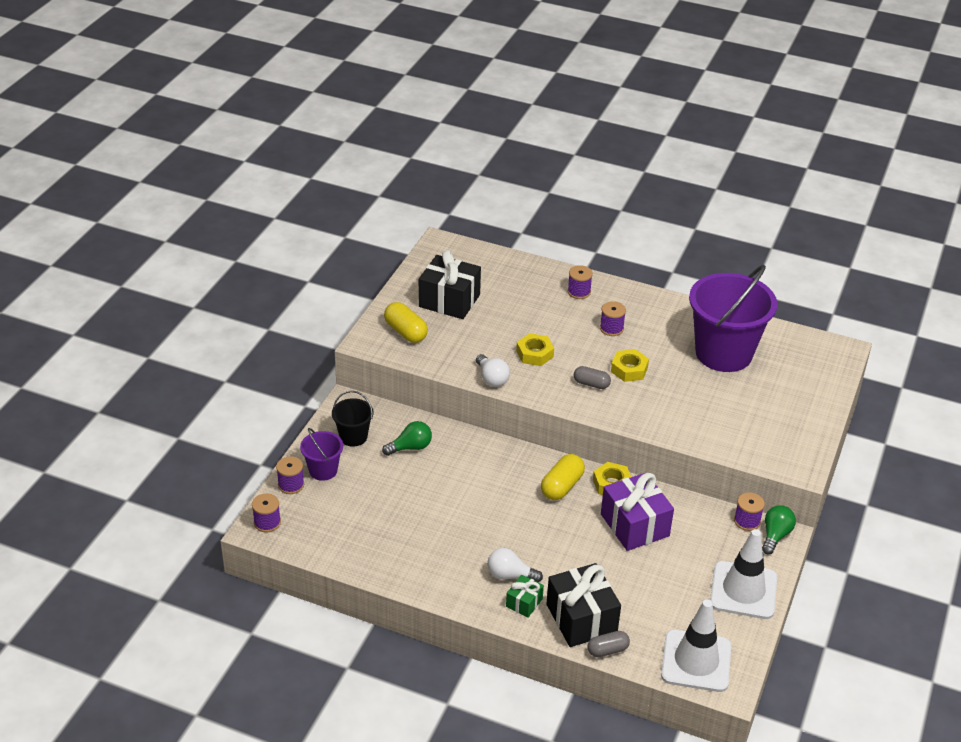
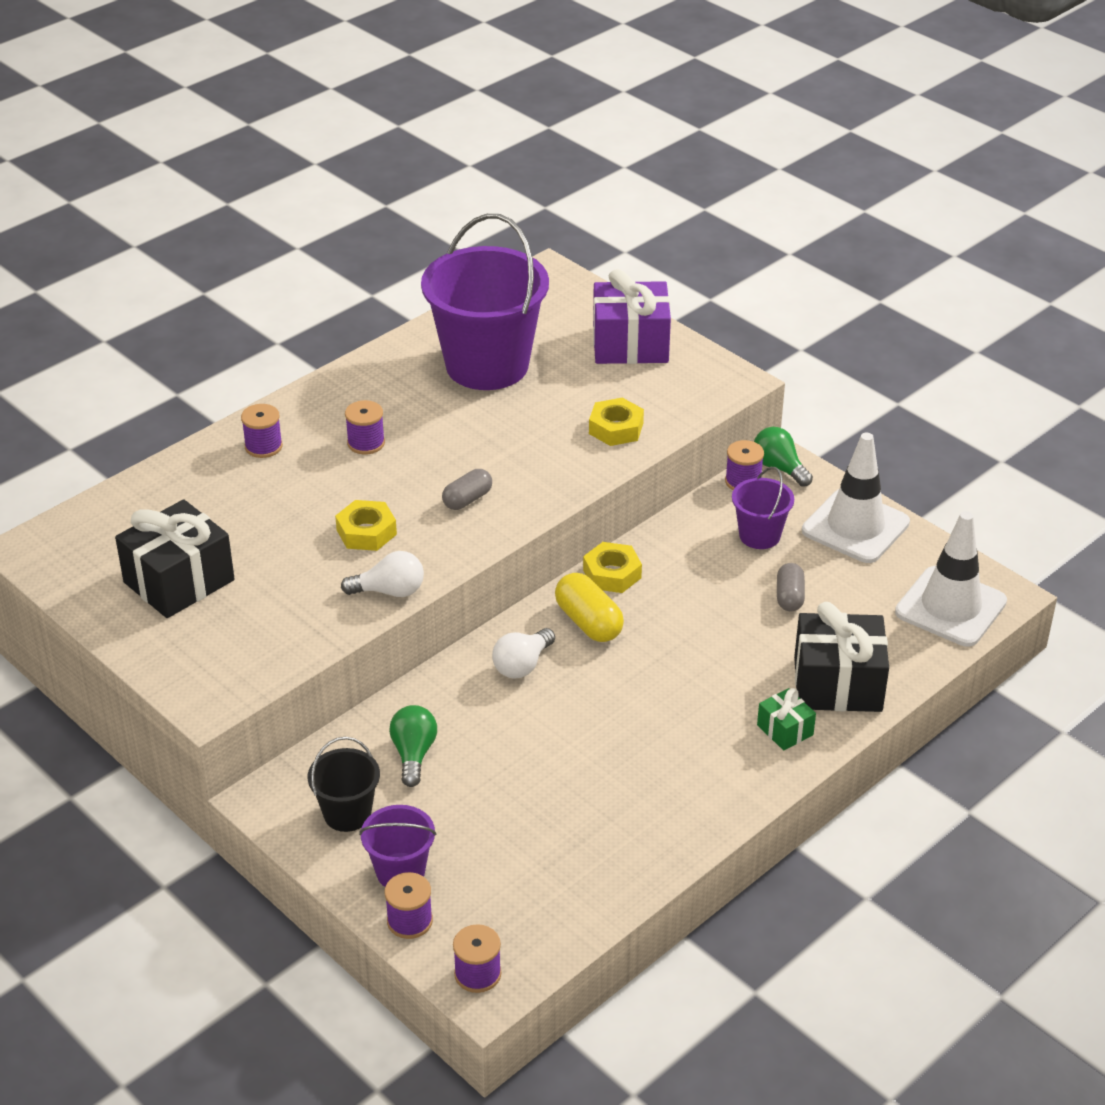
camera: 65 degrees left, 0 degrees up
(405, 332) = (216, 651): yellow capsule -> none
(510, 575) = (728, 728): white light bulb -> white light bulb (522, 665)
(607, 650) = (901, 678): grey capsule -> grey capsule (789, 597)
(629, 369) = (462, 456): yellow nut -> yellow nut (616, 428)
(635, 525) = (698, 579): purple gift -> purple gift (630, 344)
(698, 543) = (759, 535): none -> purple bucket

